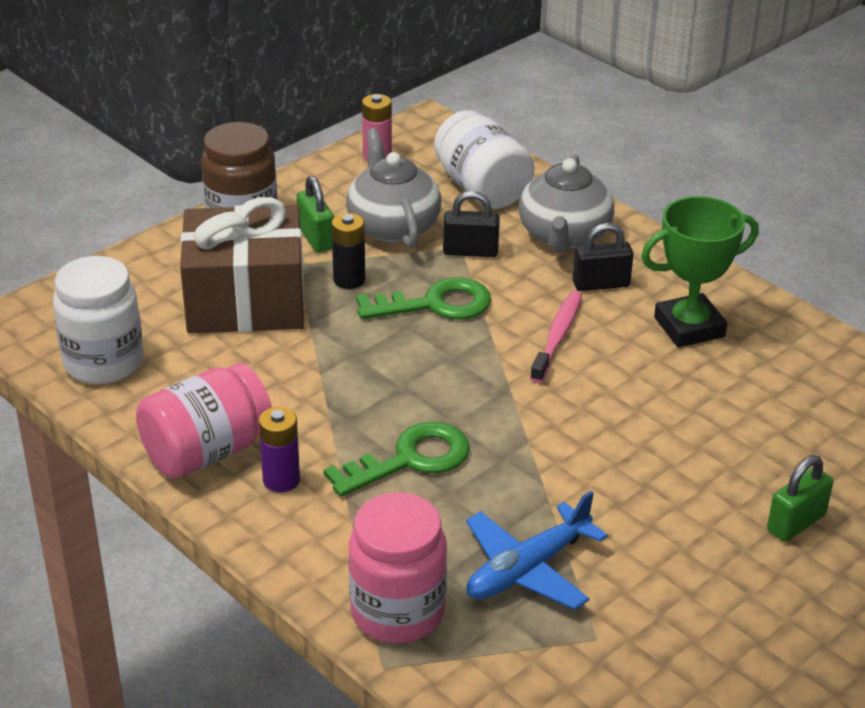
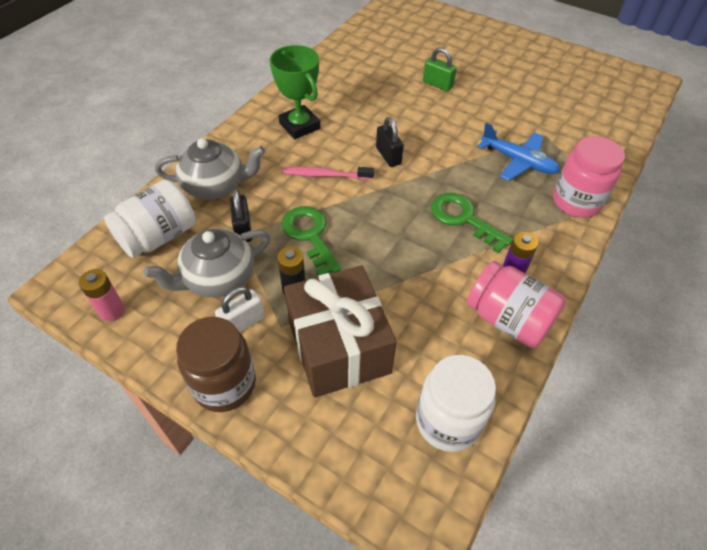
camera: 105 degrees left, 15 degrees up
(316, 238) = (243, 323): green padlock -> white padlock
(601, 284) = (266, 163): black padlock -> black padlock (388, 156)

